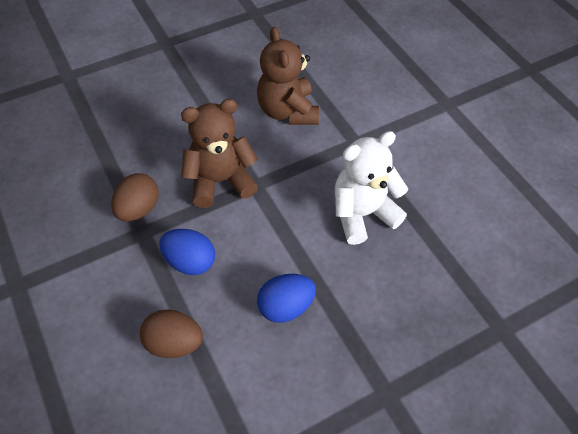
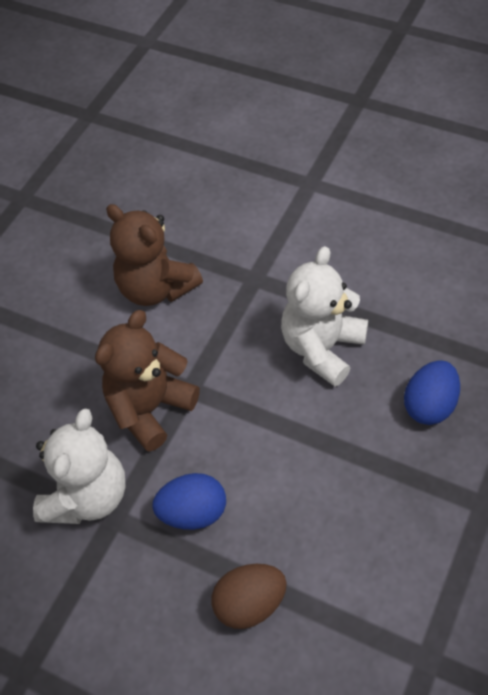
camera: 30 degrees left, 0 degrees up
(138, 209) = (87, 496): brown egg -> white teddy bear
(285, 307) = (327, 490): blue egg -> blue egg (429, 405)

